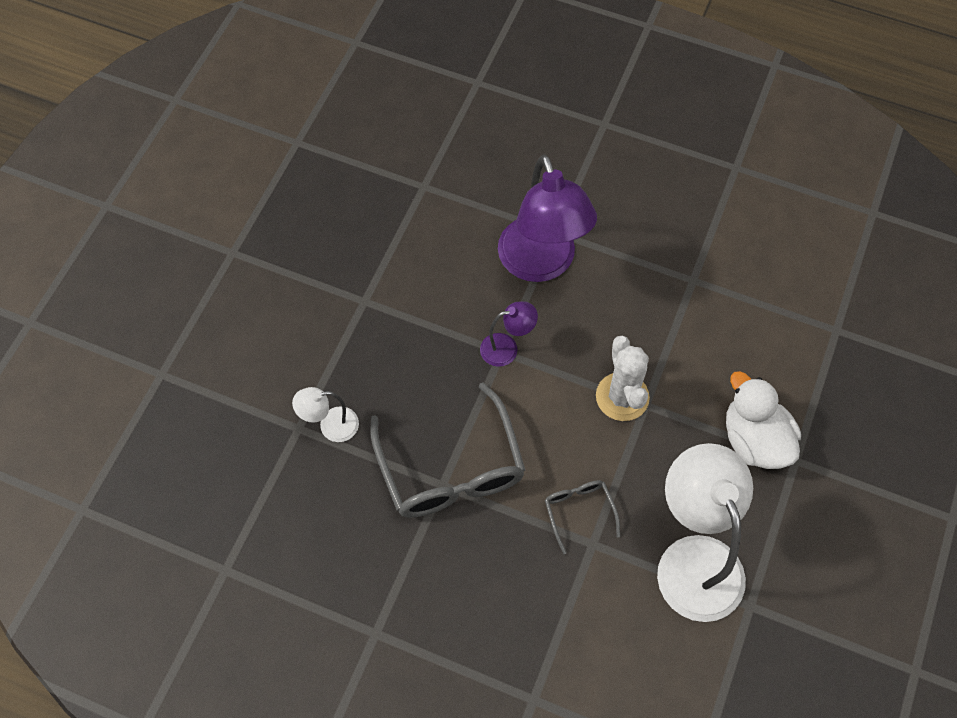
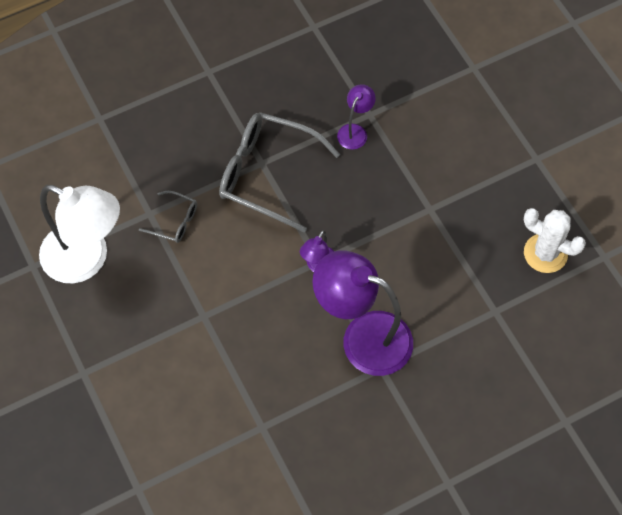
camera: 130 degrees right, 0 degrees up
(330, 426) = (355, 131): white lamp -> purple lamp
(622, 397) = (221, 306): white cactus -> white cactus (545, 253)
(754, 440) = (119, 360): white duck -> none

